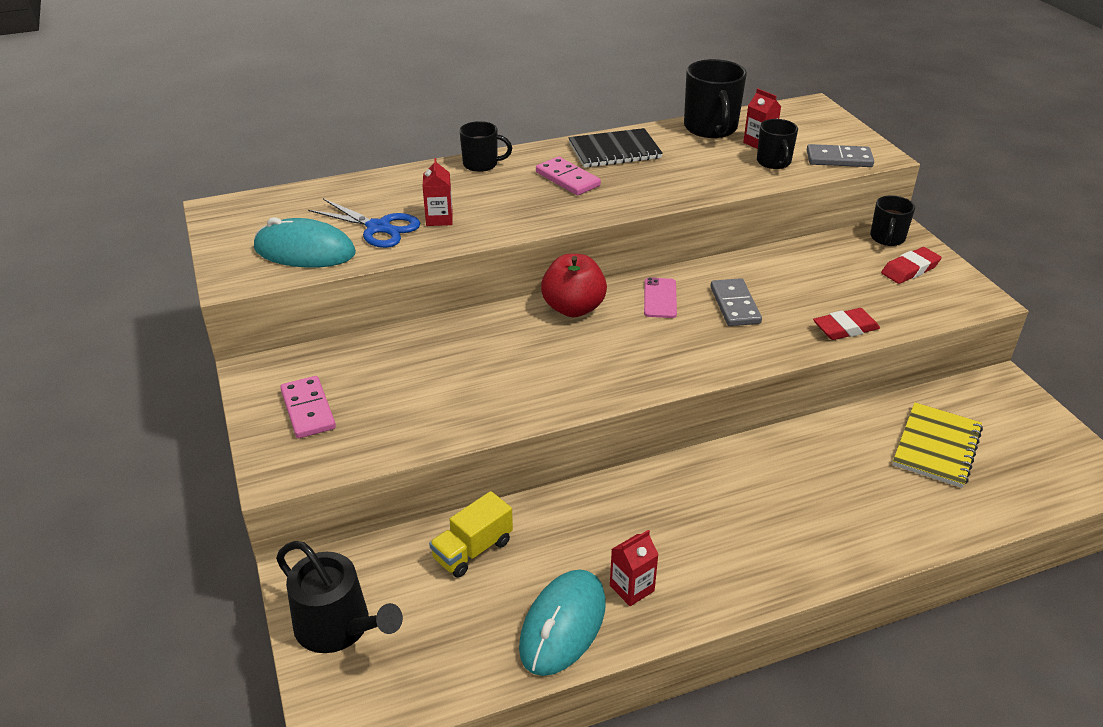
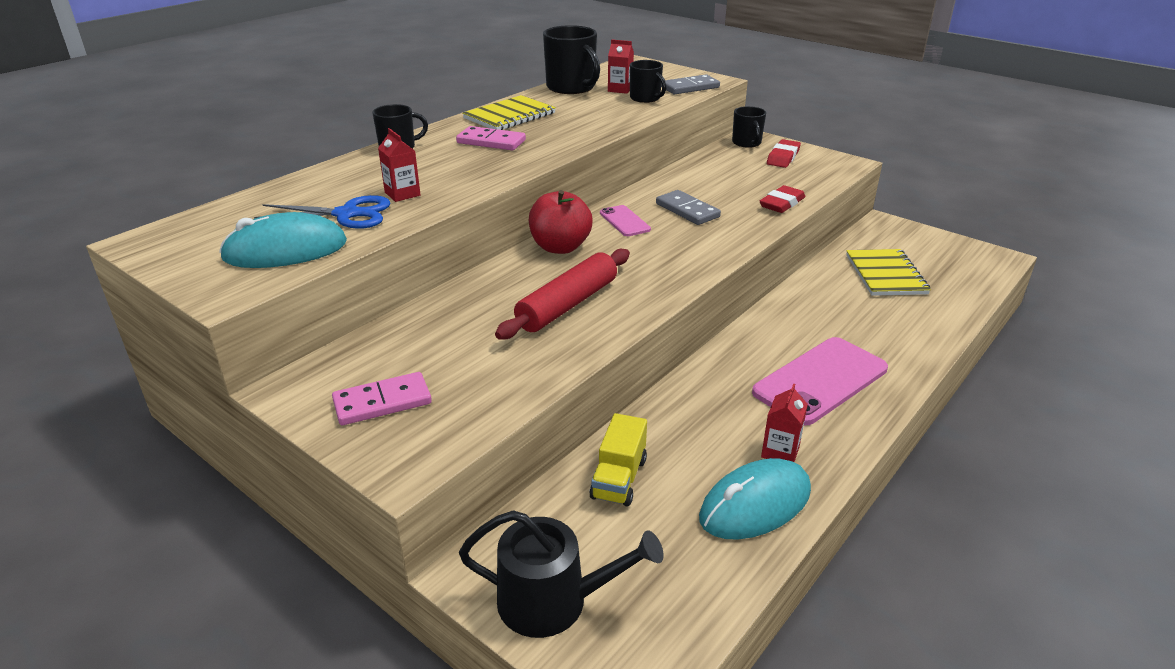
camera: 30 degrees left, 5 degrees down
(308, 410) = (382, 402): pink domino -> pink domino turned 60 degrees counterclockwise
(524, 372) = (567, 305): none -> red rolling pin
(563, 625) = (755, 504): turquoise mouse -> turquoise mouse turned 60 degrees clockwise
(614, 151) = (509, 116): black notebook -> yellow notebook
(740, 536) = (820, 381): none -> pink phone

